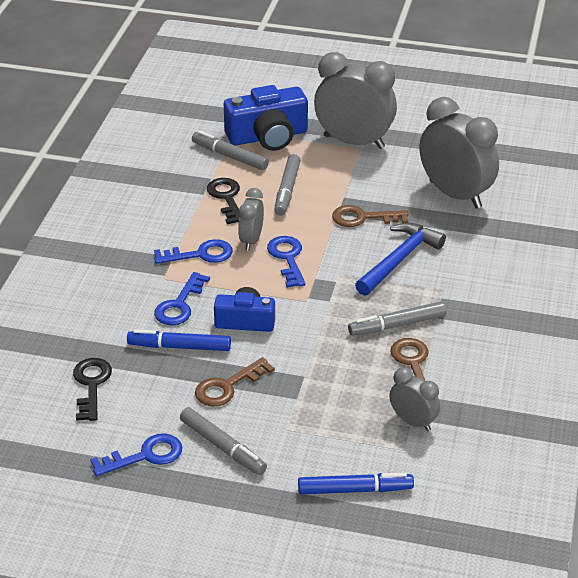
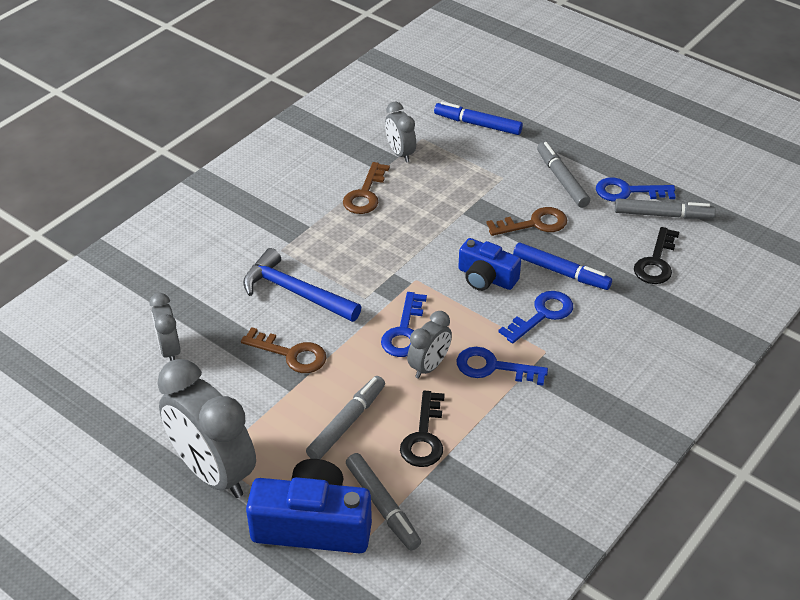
camera: 155 degrees left, 5 degrees up
(397, 325) = (350, 230): grey marker -> grey marker (663, 215)
(399, 260) = (295, 292): blue hammer -> blue hammer turned 60 degrees clockwise
(455, 194) = (169, 350): grey clock -> grey clock, size x0.52

